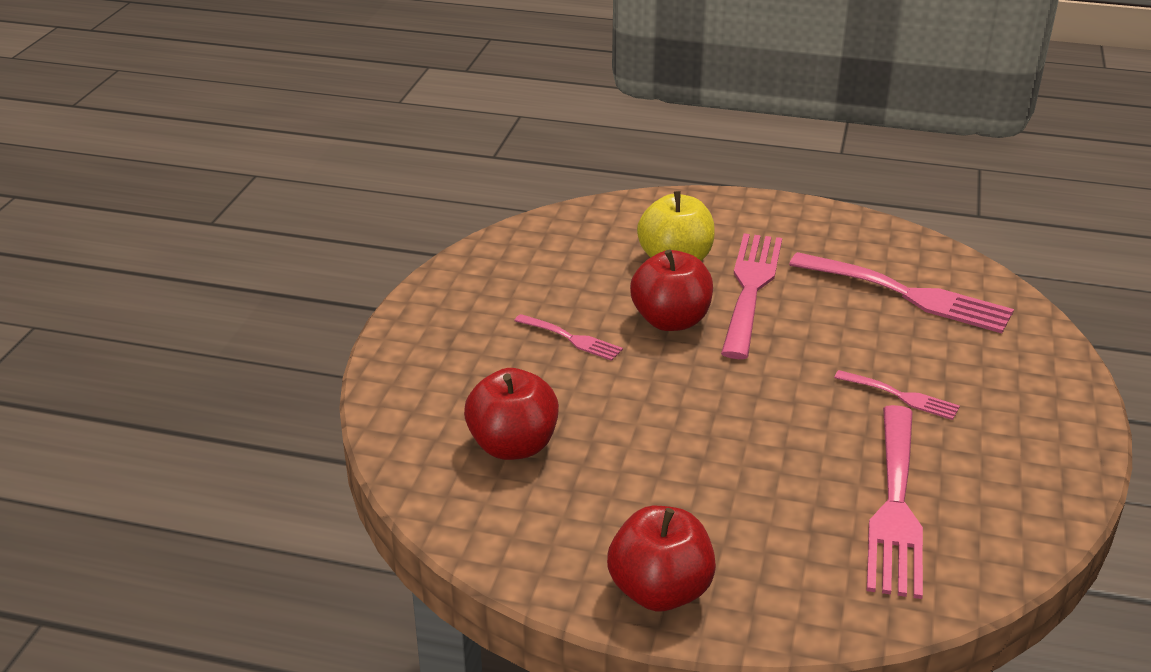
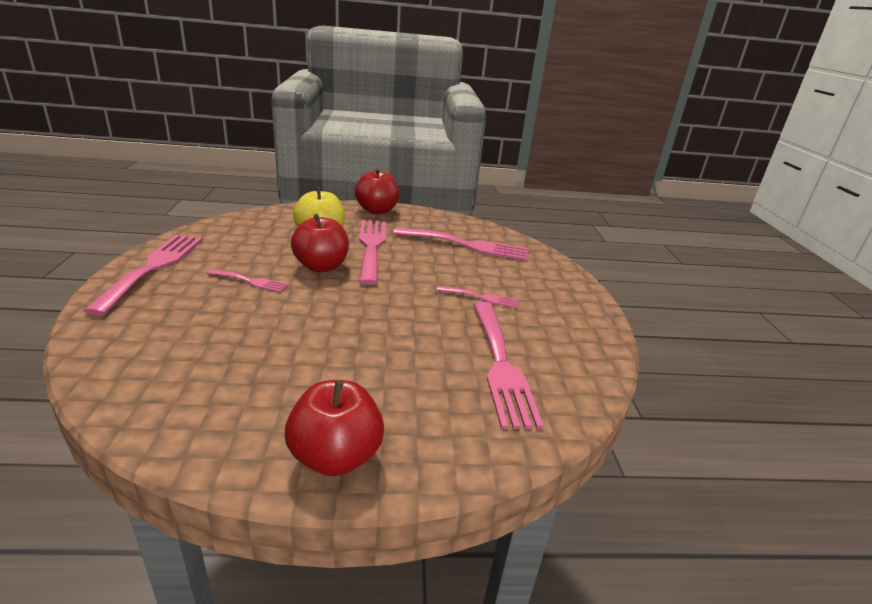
camera: 20 degrees left, 5 degrees down
(447, 305) = (153, 267): none -> pink fork
(513, 446) = (201, 355): red apple -> red apple (377, 210)

